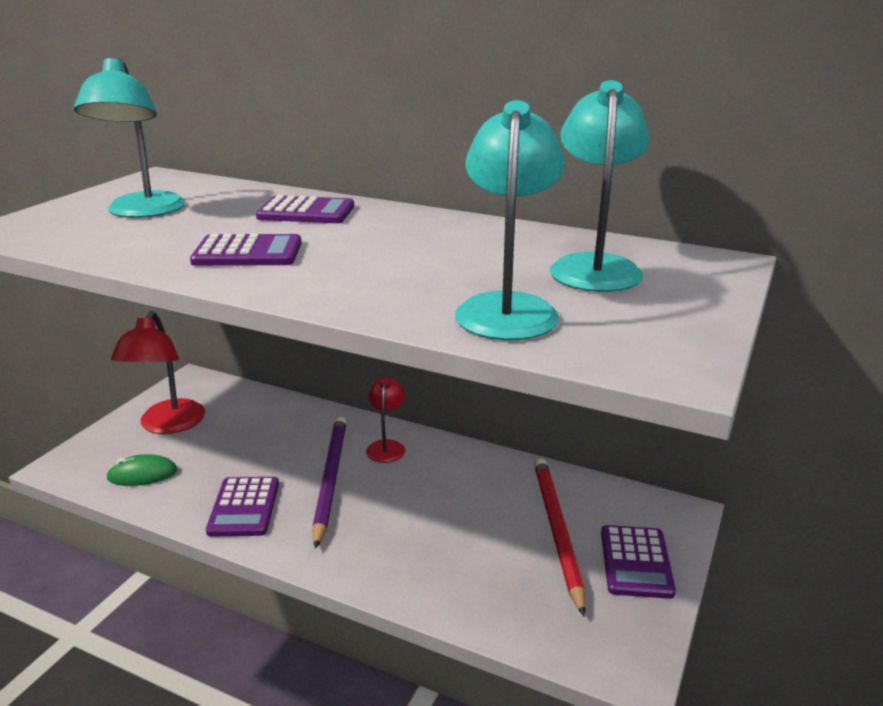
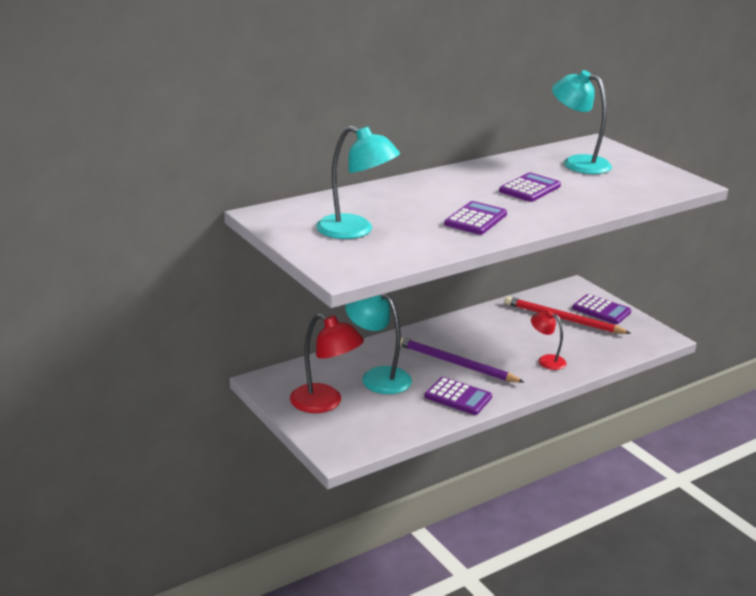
camera: 60 degrees left, 0 degrees up
(142, 474) = (383, 424): green mouse -> none
(306, 212) = (415, 193): purple calculator -> purple calculator (529, 188)
(387, 446) = (438, 337): red lamp -> red lamp (546, 360)
(507, 308) = (610, 190): turquoise lamp -> turquoise lamp (377, 377)

